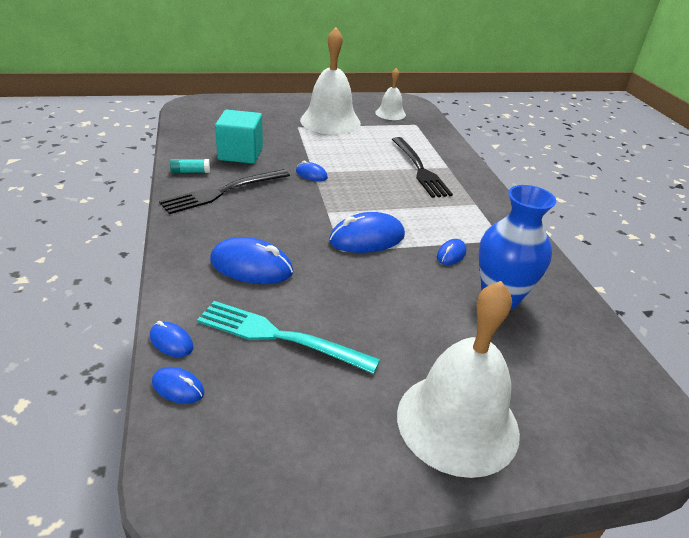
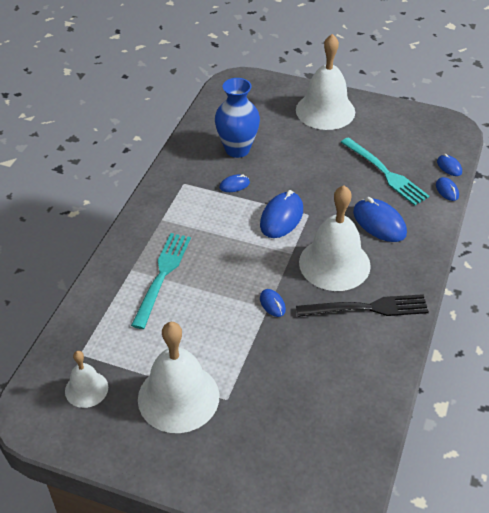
camera: 145 degrees left, 10 degrees up
(190, 172) = (387, 349): turquoise glue stick -> none
(240, 154) = (324, 364): turquoise cube -> none
(277, 215) = (334, 263): none -> white bell
(367, 238) = (281, 217): blue mouse -> blue mouse turned 75 degrees counterclockwise
(420, 169) = (162, 275): black fork -> turquoise fork

